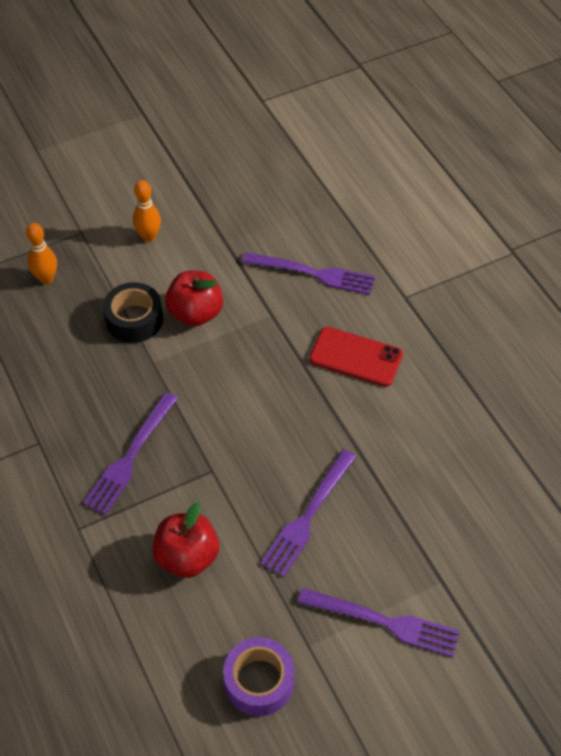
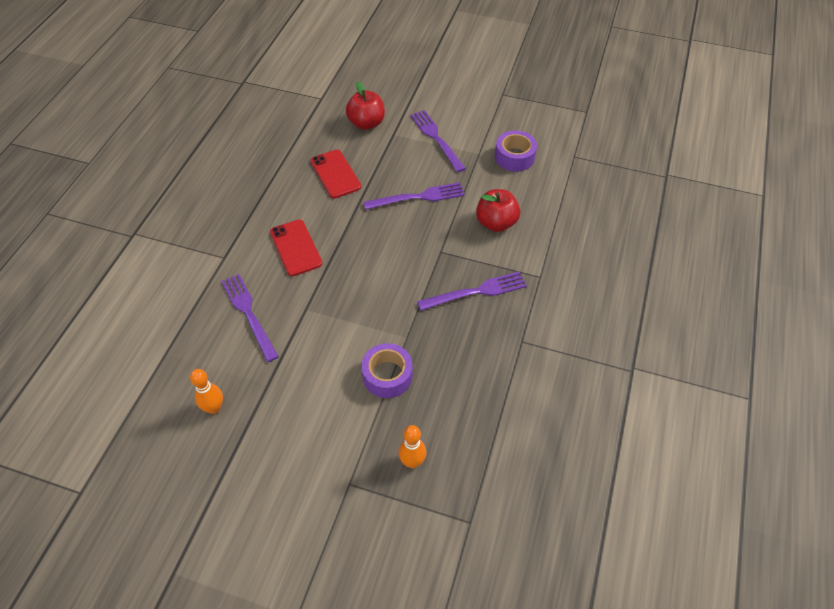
camera: 135 degrees left, 0 degrees up
(134, 320) = (387, 375): black tape -> purple tape
(149, 236) = (309, 434): orange bowling pin -> orange bowling pin (214, 408)
(195, 313) = (346, 347): red apple -> red apple (366, 123)
(430, 467) = (335, 174): none -> red phone

